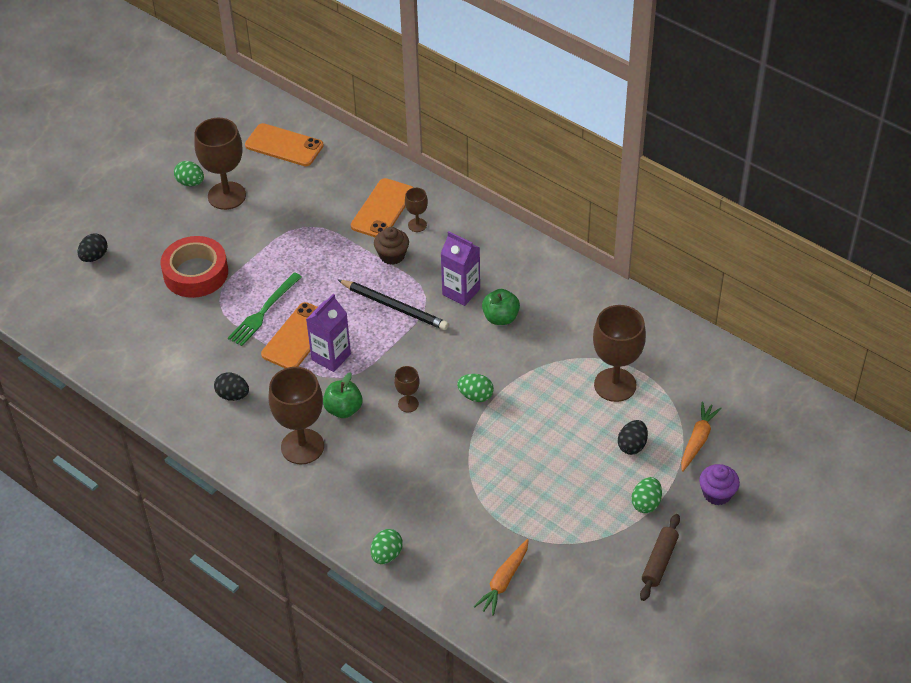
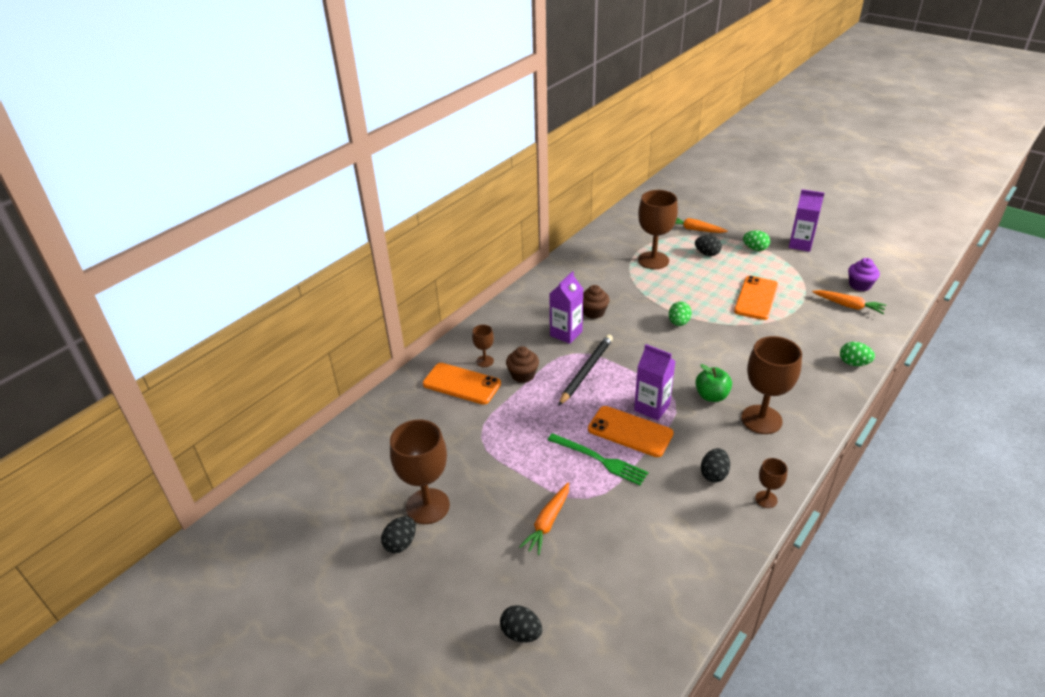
camera: 90 degrees left, 10 degrees down
(190, 183) = (401, 543): green egg -> black egg
(196, 273) = (547, 522): red tape -> orange carrot
(284, 145) = (355, 462): orange phone -> orange phone (756, 298)
(408, 404) = (696, 358): brown goblet -> brown goblet (766, 499)
(500, 318) = (593, 312): green apple -> brown cupcake
(659, 561) = (800, 244): brown rolling pin -> purple carton
(717, 493) = (737, 224): purple cupcake -> purple cupcake (859, 285)

